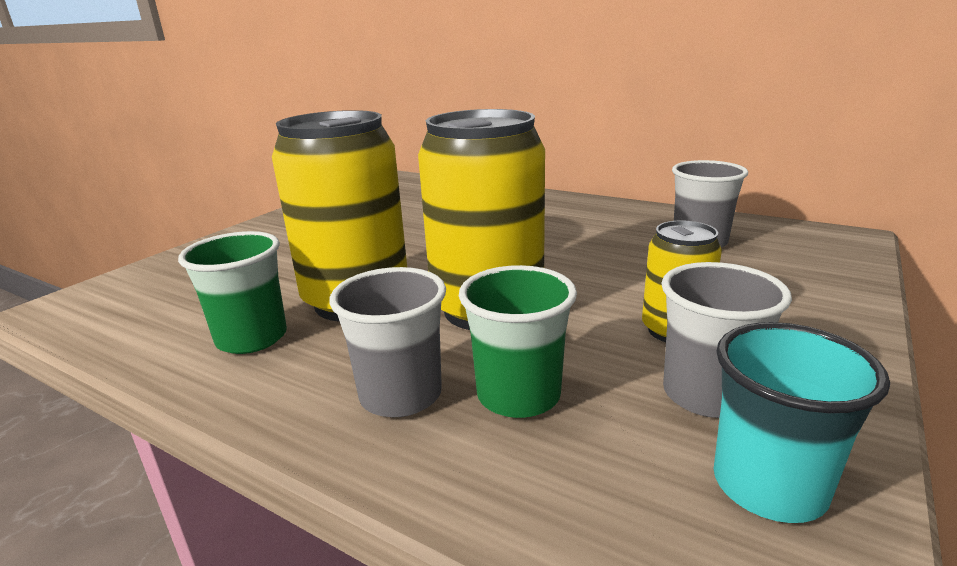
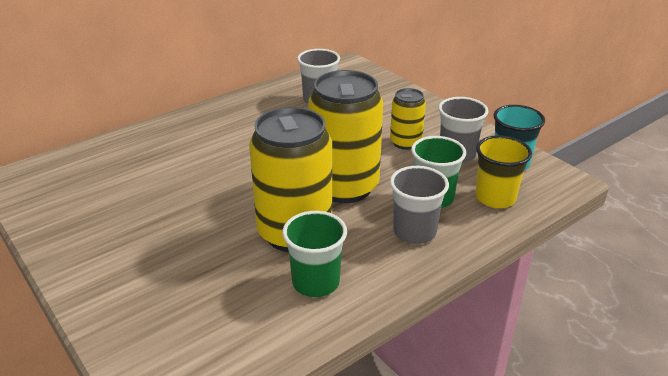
camera: 70 degrees left, 10 degrees up
(586, 483) = (495, 198): none -> yellow cup

